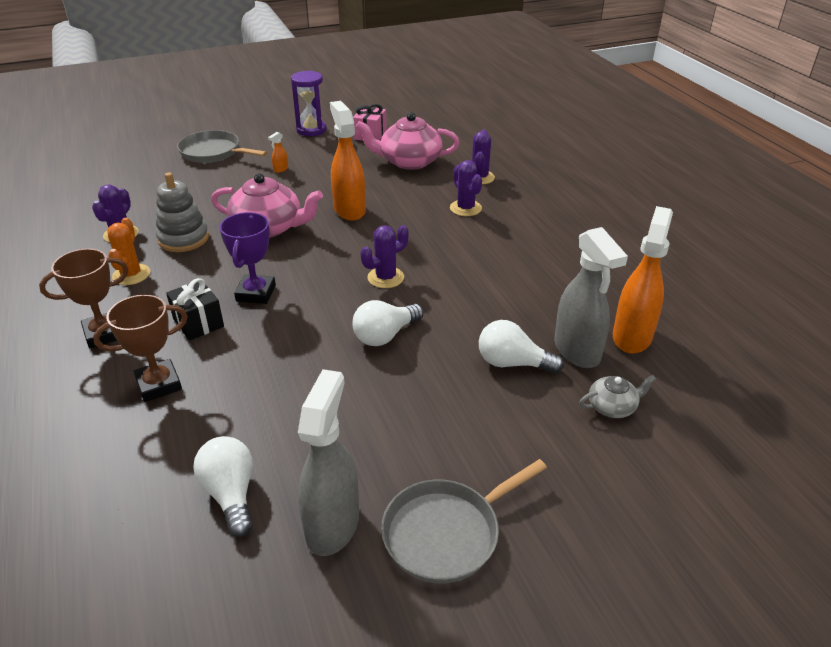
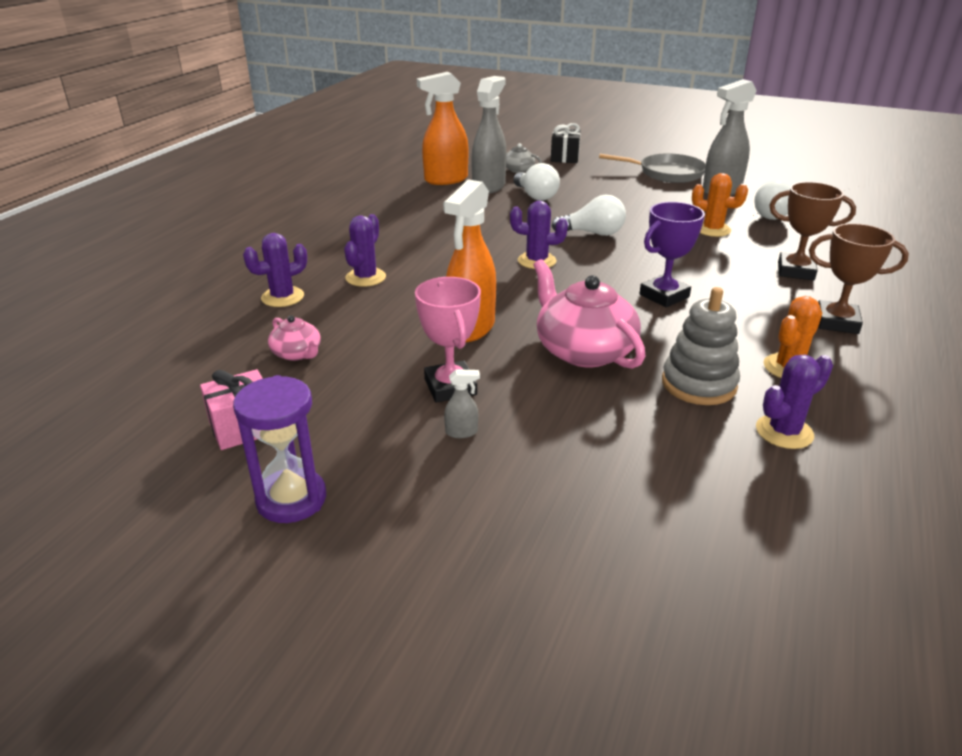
camera: 135 degrees left, 5 degrees down
(198, 323) = (737, 295): black gift -> black gift (564, 157)
(213, 152) = (518, 544): grey pan -> none
(280, 169) = (462, 432): orange spray bottle -> grey spray bottle
(280, 411) = (712, 230): none -> orange cactus
(313, 181) = (450, 387): none -> pink trophy
(409, 161) = (297, 353): pink teapot -> pink teapot, size x0.50

